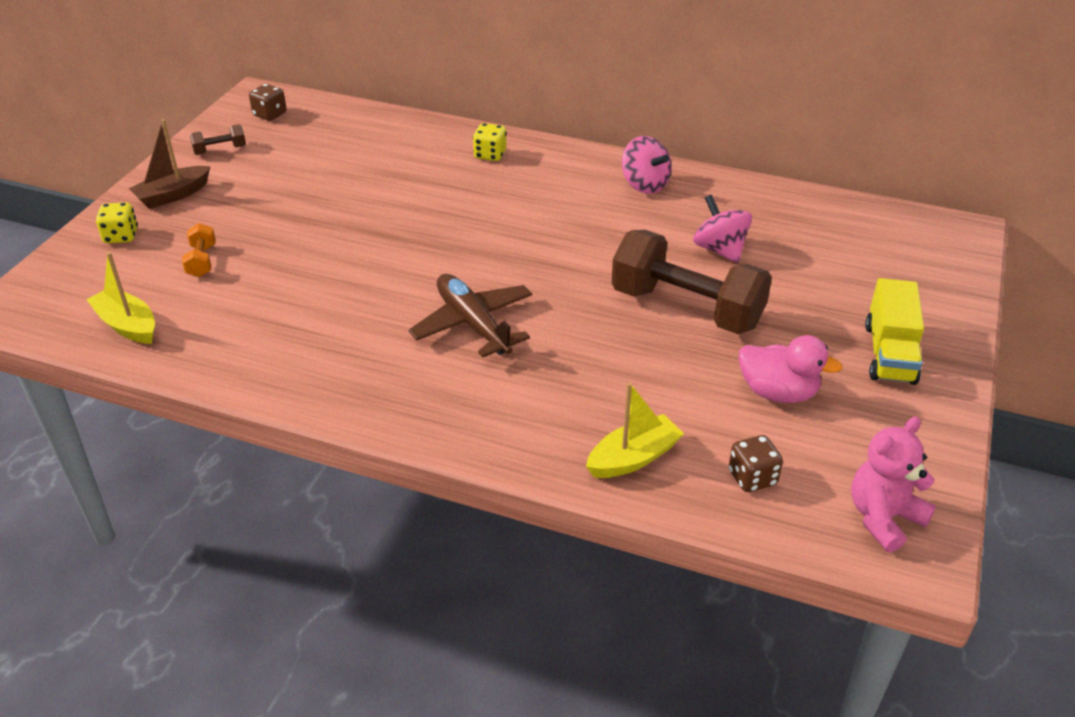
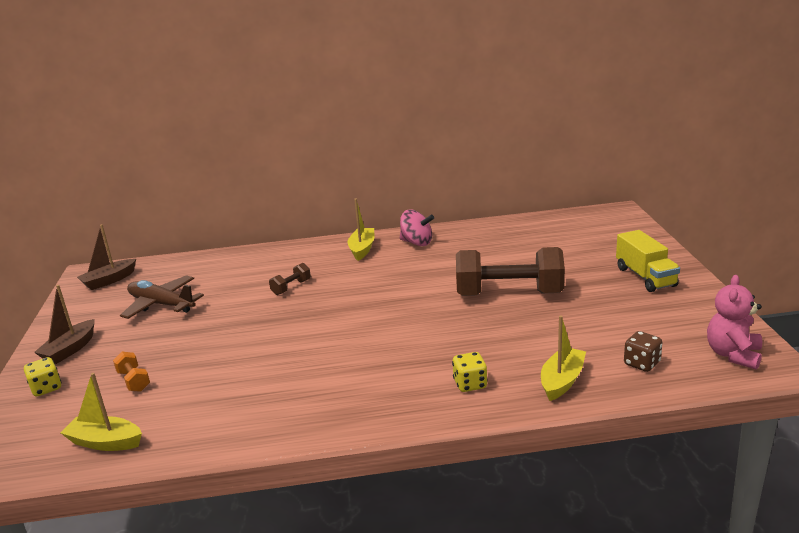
camera: 25 degrees left, 15 degrees down
(220, 150) = (86, 312): brown dumbbell -> brown dumbbell (291, 287)
(270, 114) = (109, 280): brown dice -> brown boat
(473, 324) = (381, 348): brown plane -> brown plane (161, 304)
(490, 155) = (299, 256): yellow dice -> yellow dice (470, 384)
(571, 170) = (362, 249): none -> yellow boat
(720, 250) = (497, 260): pink spinning top -> none
(778, 392) = (607, 316): pink duck -> none

